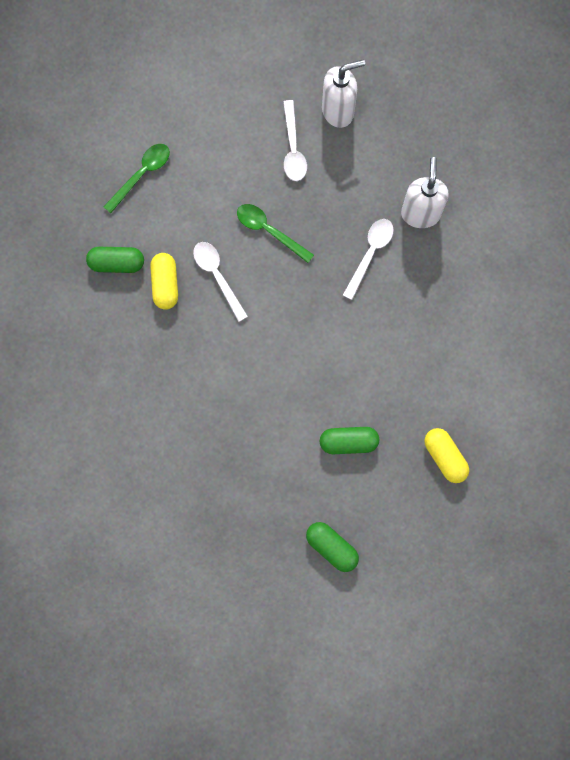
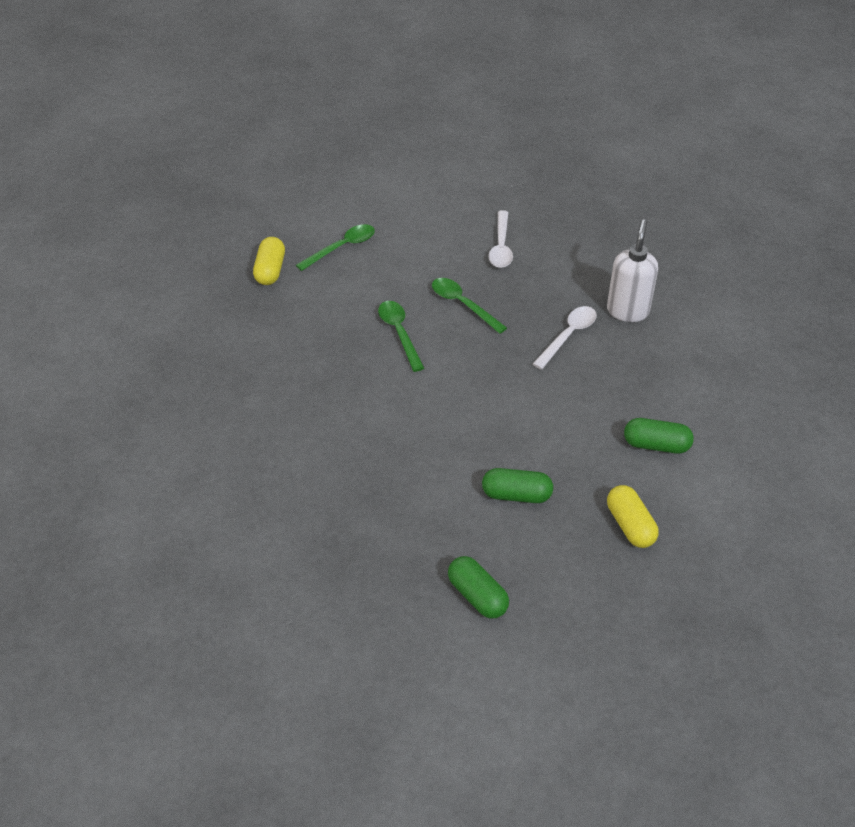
camera: 10 degrees right, 30 degrees down
(117, 263) = (296, 310): green capsule -> green capsule (656, 445)
(165, 284) = (342, 332): yellow capsule -> yellow capsule (270, 270)
(217, 276) = (399, 333): white spoon -> green spoon
(338, 111) = (552, 225): white soap dispenser -> none

